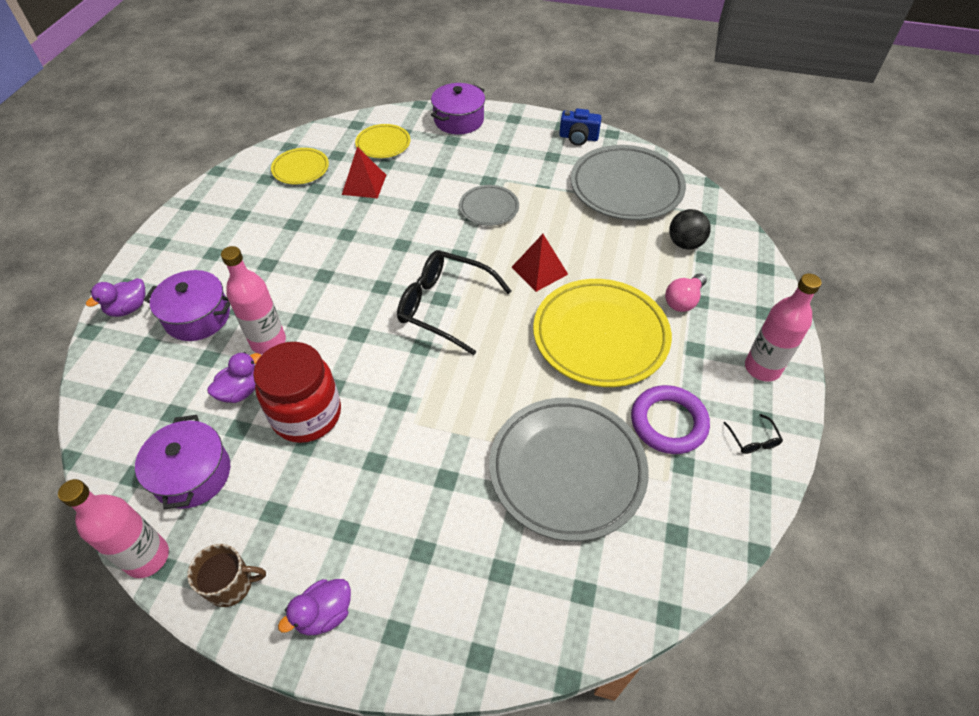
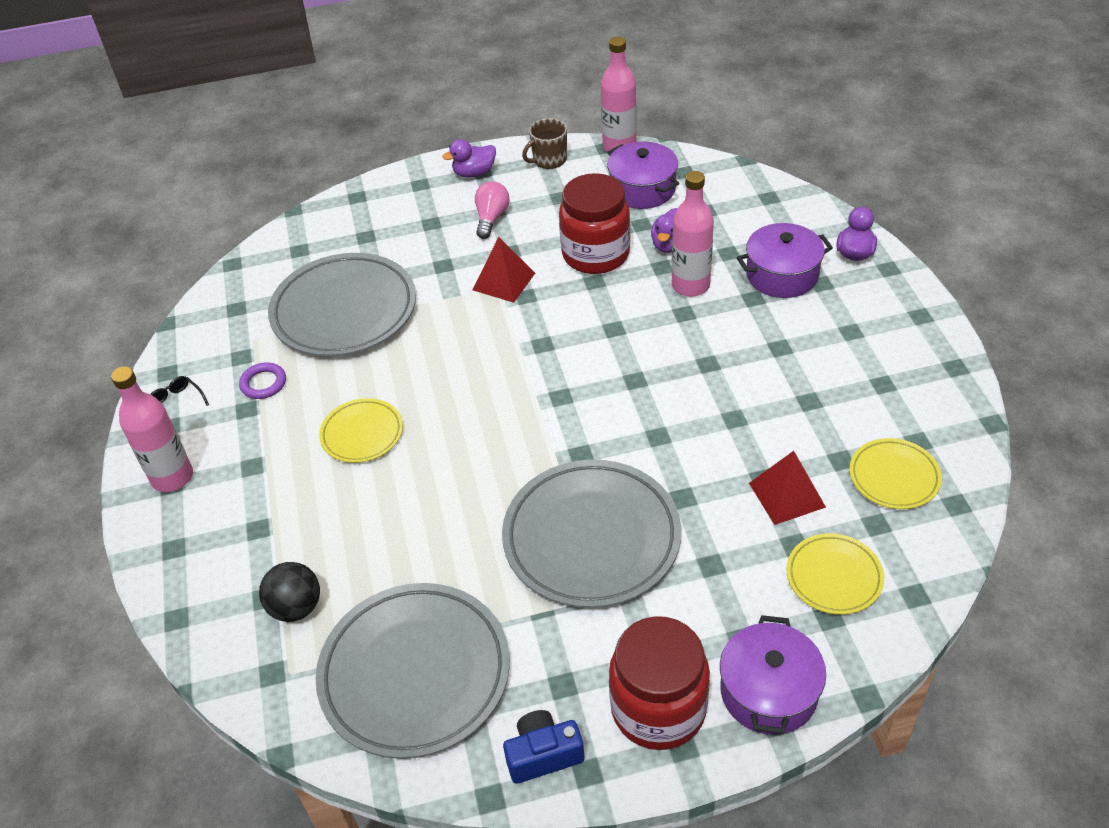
camera: 155 degrees right, 5 degrees down
(324, 614) = (474, 173): purple duck -> purple duck turned 135 degrees counterclockwise
(444, 306) = (549, 391): black glasses -> none
(489, 208) = (591, 538): grey plate -> grey plate, size x1.94
(513, 132) = (658, 709): none -> red jar
(539, 270) = (470, 479): red pyramid -> red pyramid (504, 281)
(600, 336) = (362, 434): yellow plate -> yellow plate, size x0.51
(668, 422) = (263, 383): purple ring -> purple ring, size x0.58
(683, 300) = (278, 519): pink light bulb -> pink light bulb (491, 218)

